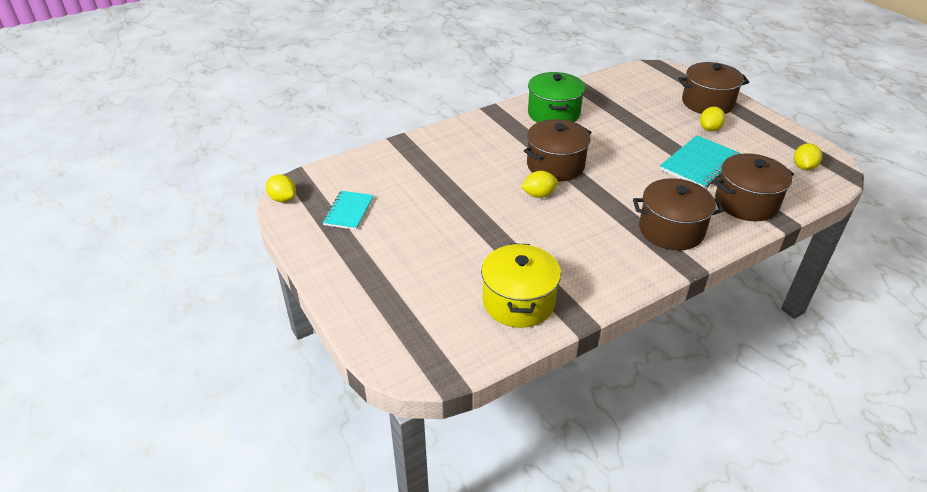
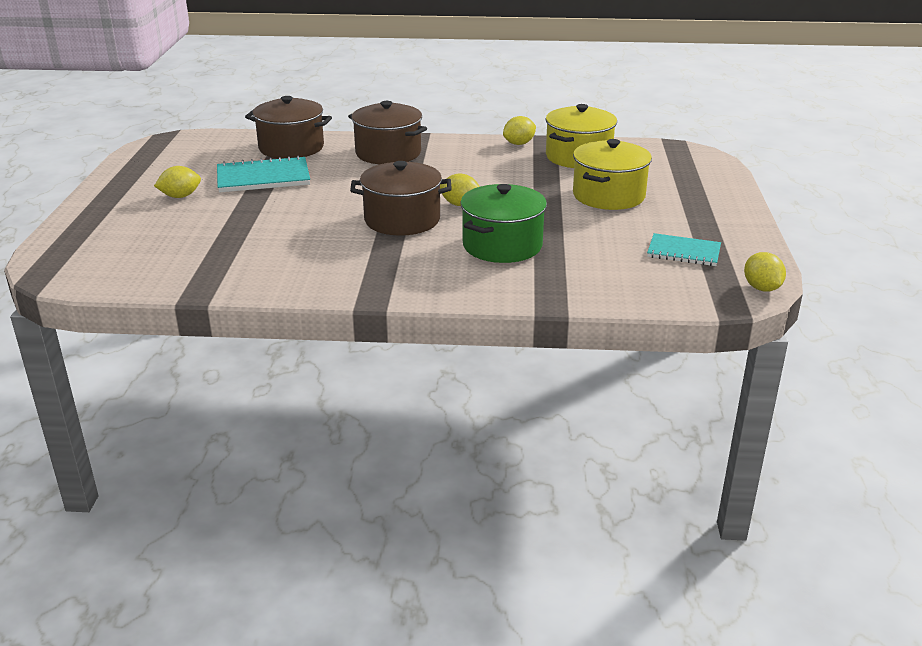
camera: 145 degrees left, 10 degrees down
(349, 211) = (683, 252): turquoise notebook -> turquoise notebook turned 60 degrees clockwise
(445, 253) = (608, 196): none -> yellow pot
(553, 114) = (306, 267): green pot -> green pot (502, 245)
(707, 103) = (114, 217): brown pot -> none
(803, 167) = (185, 149): yellow lemon -> yellow lemon (519, 143)

